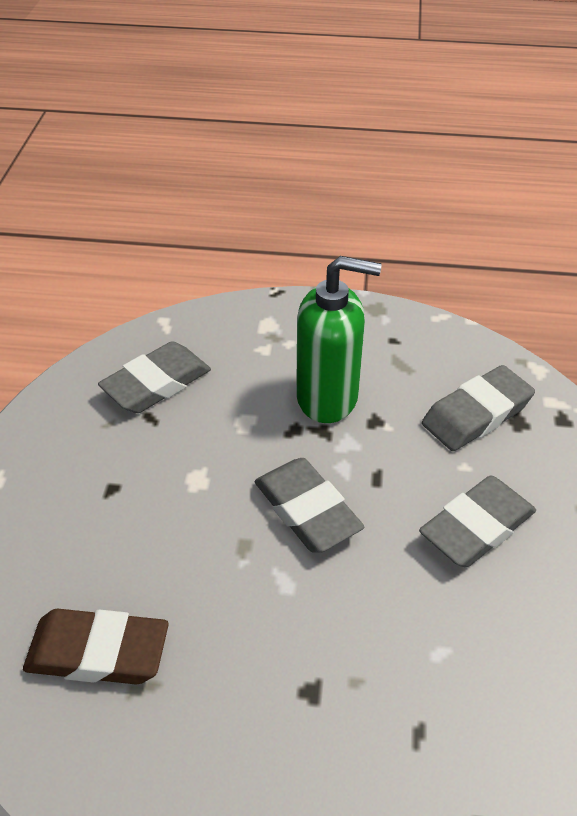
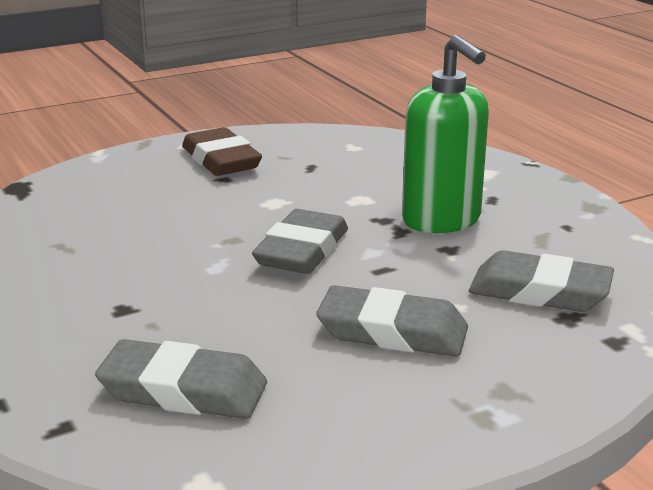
camera: 55 degrees right, 20 degrees down
(98, 652) = (77, 222): brown eraser -> brown eraser (221, 160)
(156, 383) = (347, 157): grey eraser -> grey eraser (183, 390)

